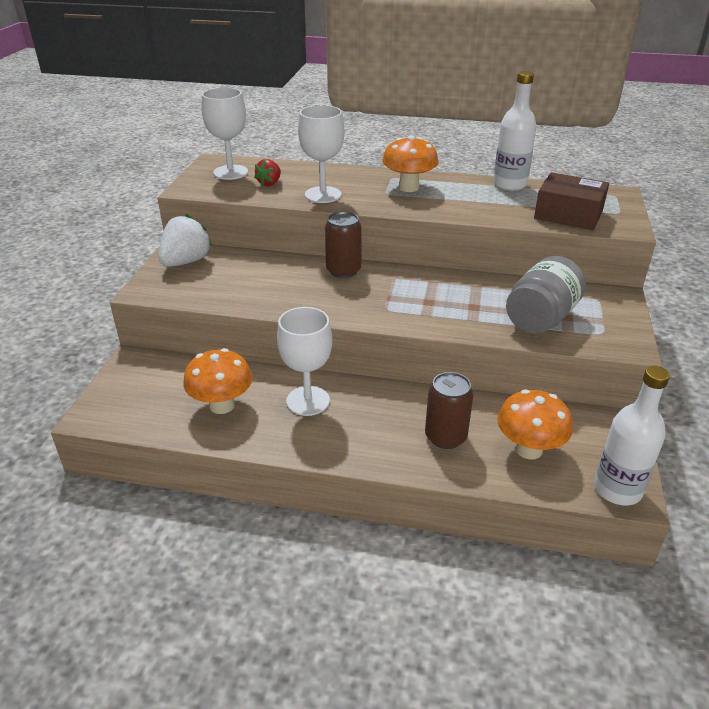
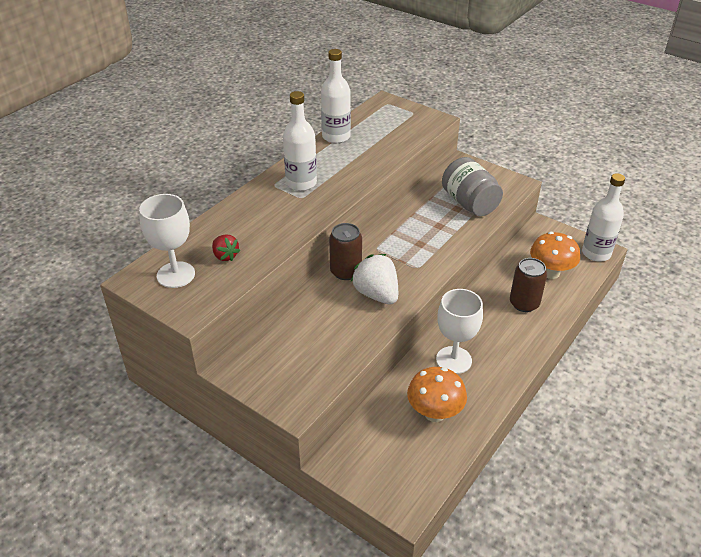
camera: 65 degrees left, 5 degrees up
(186, 262) = (259, 366): white strawberry -> white strawberry (376, 294)
(323, 195) = (277, 231): white goblet -> none
(408, 187) = (301, 183): orange mushroom -> white bottle
(568, 214) = (402, 132): brown box -> none

